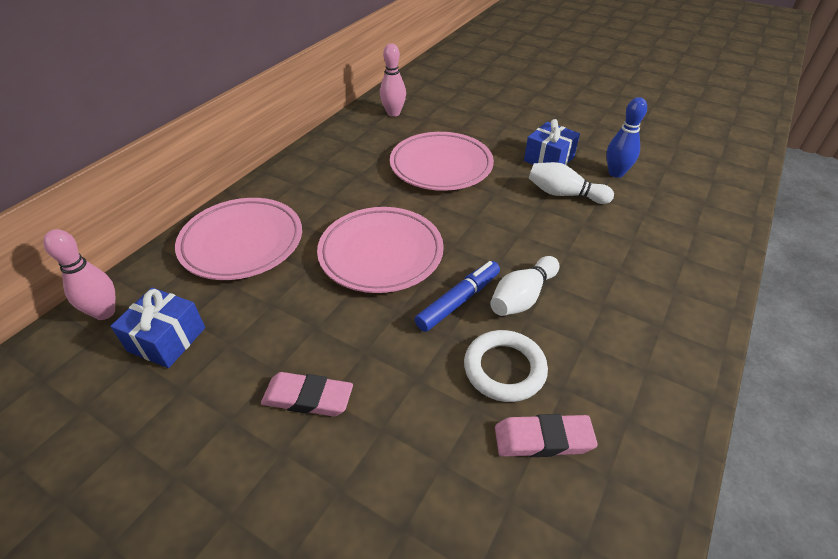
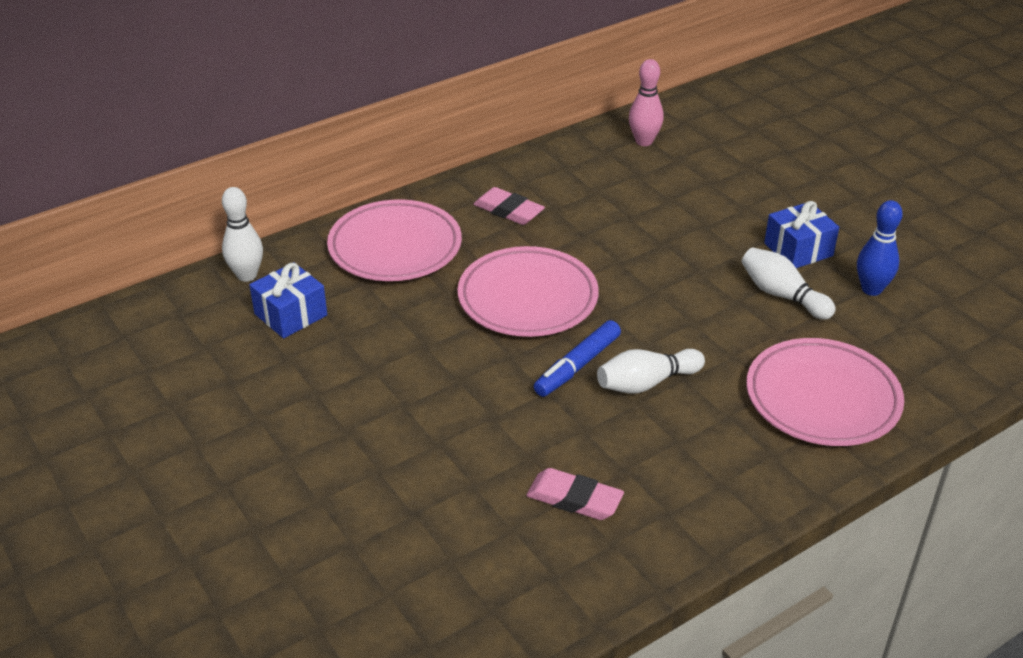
camera: 25 degrees right, 5 degrees down
(104, 312) = (247, 275): pink bowling pin -> white bowling pin
(308, 398) = (388, 399): pink eraser -> pink eraser (508, 211)
(441, 166) = (657, 223): pink plate -> pink plate (822, 398)
(458, 301) = (577, 366): blue marker -> blue marker turned 150 degrees clockwise
(504, 369) = (580, 436): white ring -> none

